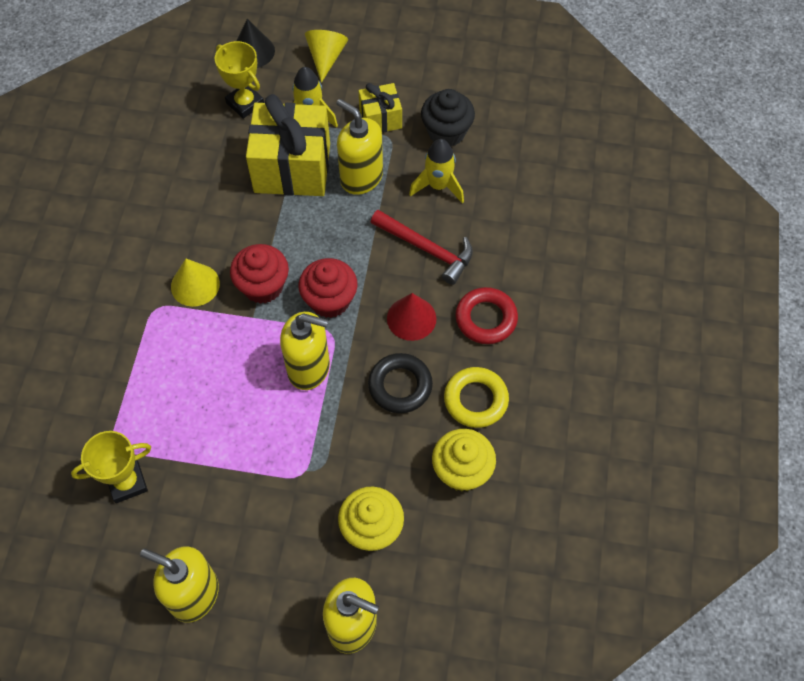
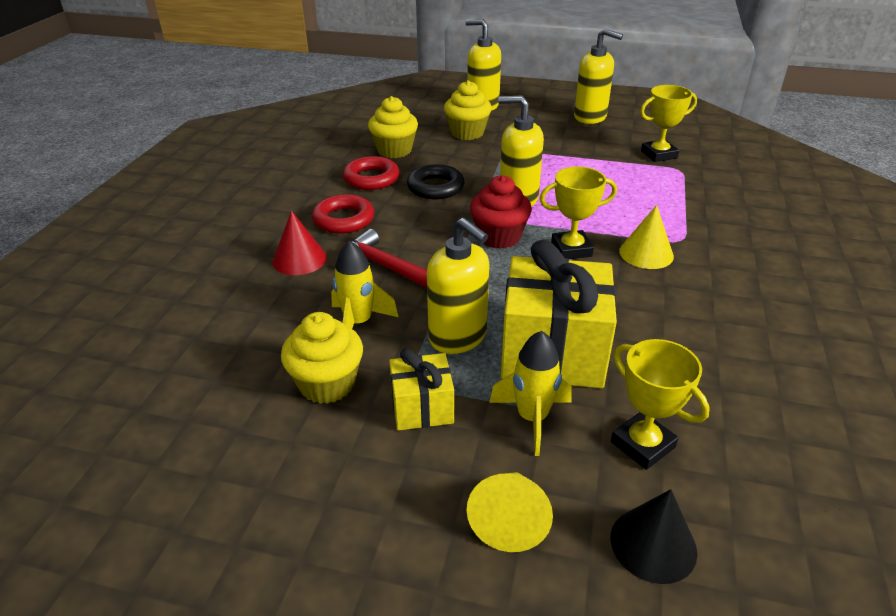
camera: 175 degrees left, 25 degrees down
(263, 286) = (571, 249): red cupcake -> yellow trophy
(411, 318) = (417, 223): red cone -> red cone (299, 259)
(446, 132) = (327, 384): black cupcake -> yellow cupcake
(475, 400) = (371, 178): yellow ring -> red ring

